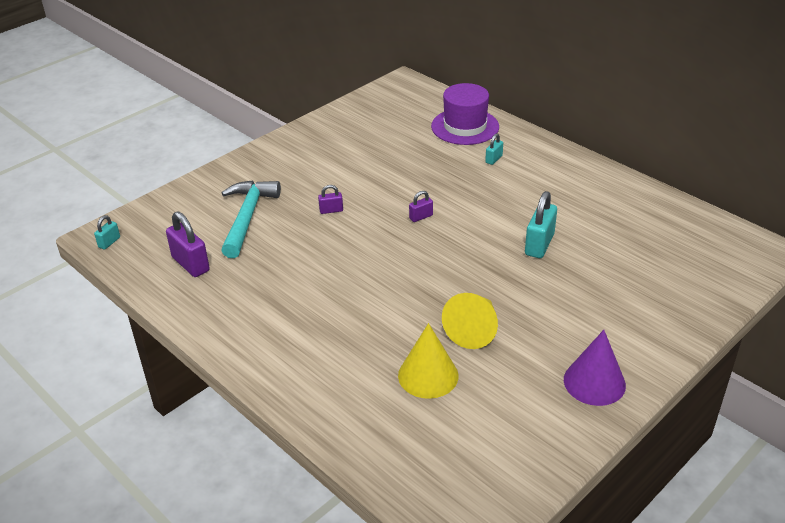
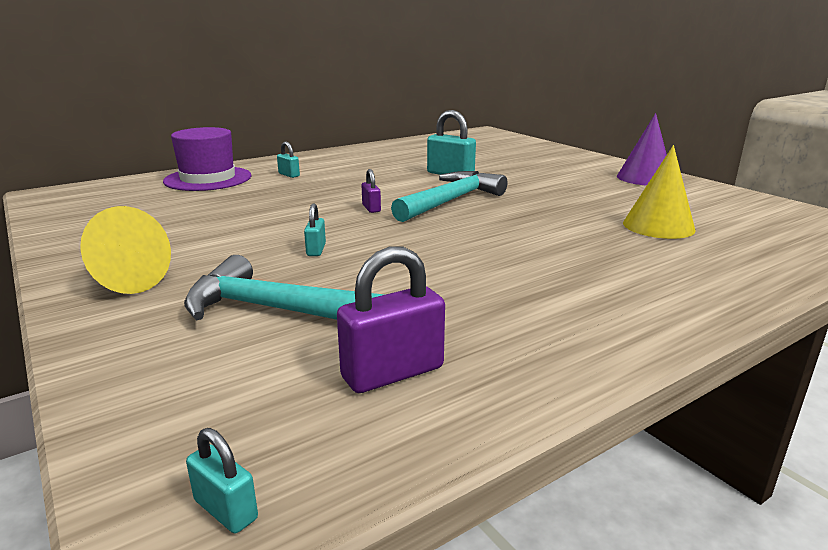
camera: 80 degrees left, 15 degrees down
(331, 210) = (316, 250): purple padlock -> turquoise padlock
(456, 254) = (451, 201): none -> turquoise hammer
(474, 330) = (581, 204): yellow cone -> yellow cone (123, 280)

